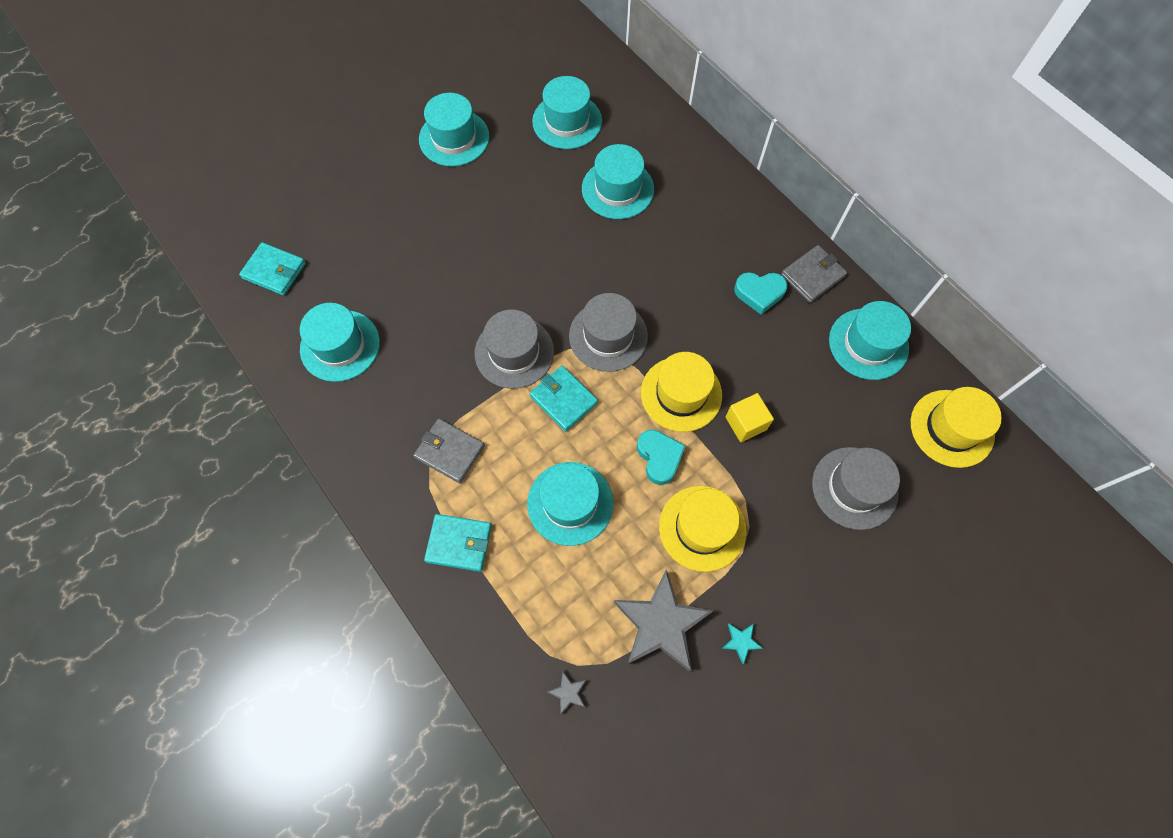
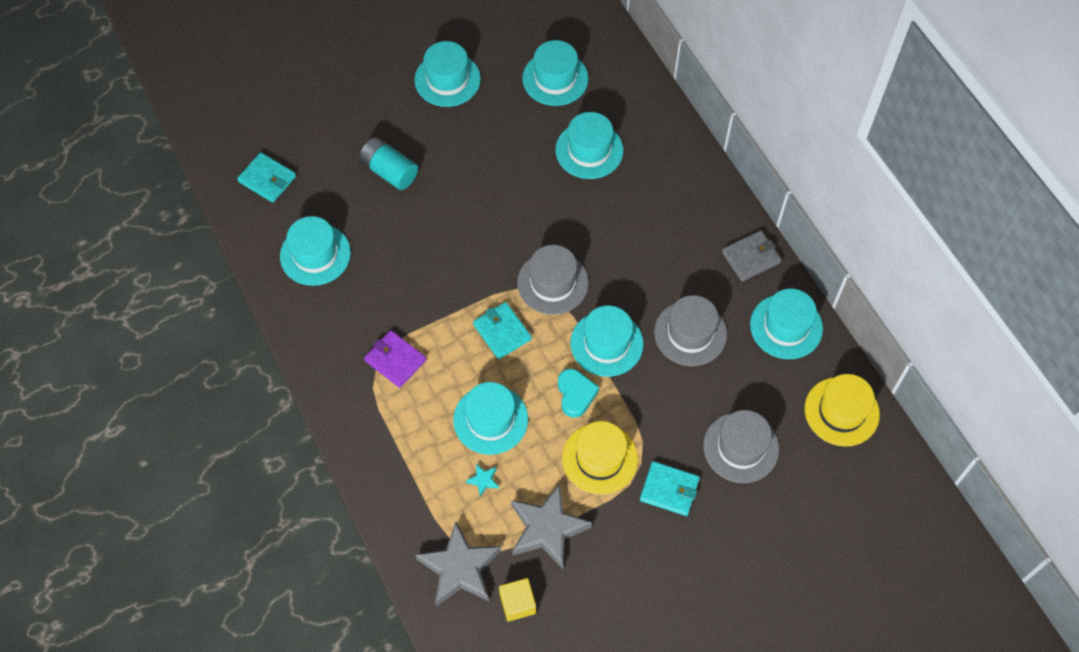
camera: 10 degrees right, 5 degrees down
(408, 242) = (389, 171): none -> turquoise battery
(449, 452) = (395, 360): grey wallet -> purple wallet
(459, 543) = (390, 436): turquoise wallet -> turquoise wallet (669, 490)
(514, 352) = (466, 284): grey hat -> grey hat (690, 333)
(568, 692) = (459, 568): grey star -> grey star, size x2.45
(681, 394) = (606, 343): yellow hat -> turquoise hat
(741, 642) = (611, 554): turquoise star -> turquoise star (483, 480)
(745, 423) = (658, 378): yellow cube -> yellow cube (517, 603)
(759, 293) = (698, 266): turquoise heart -> none

